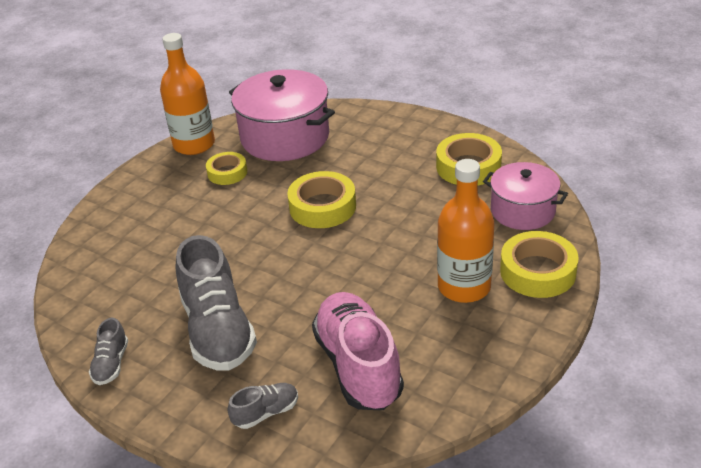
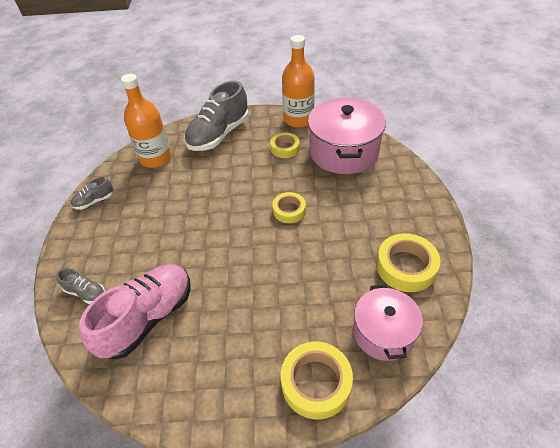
camera: 55 degrees right, 10 degrees up
(218, 330) = (143, 229): grey shoe -> grey shoe (219, 134)
(322, 207) = (289, 210): yellow tape -> yellow tape, size x0.63
(464, 287) = (264, 339): orange bottle -> orange bottle (155, 158)

